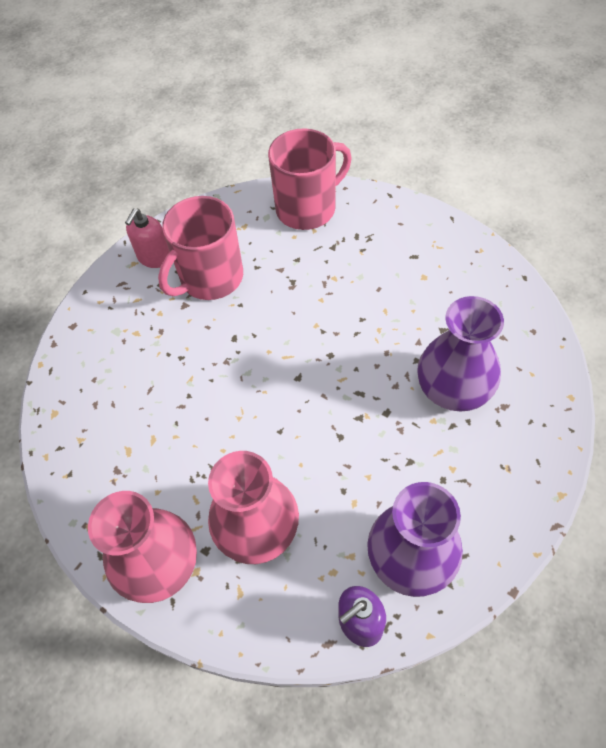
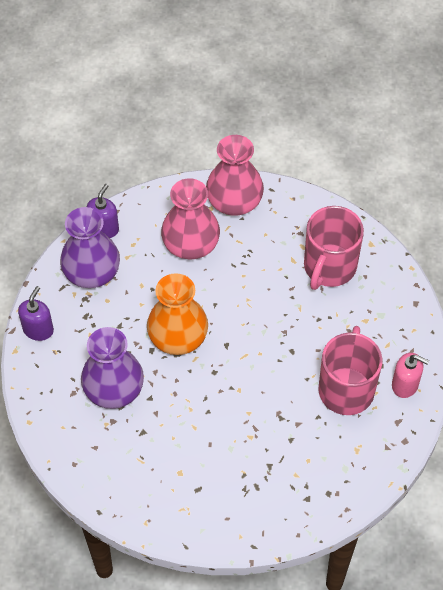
camera: 145 degrees right, 0 degrees up
(154, 257) = (405, 384): pink soap dispenser -> pink soap dispenser turned 120 degrees clockwise
(307, 208) = (316, 494): pink mug -> pink mug (329, 267)
(347, 412) = (178, 337): none -> orange vase
(519, 509) = (38, 329): none -> purple soap dispenser

